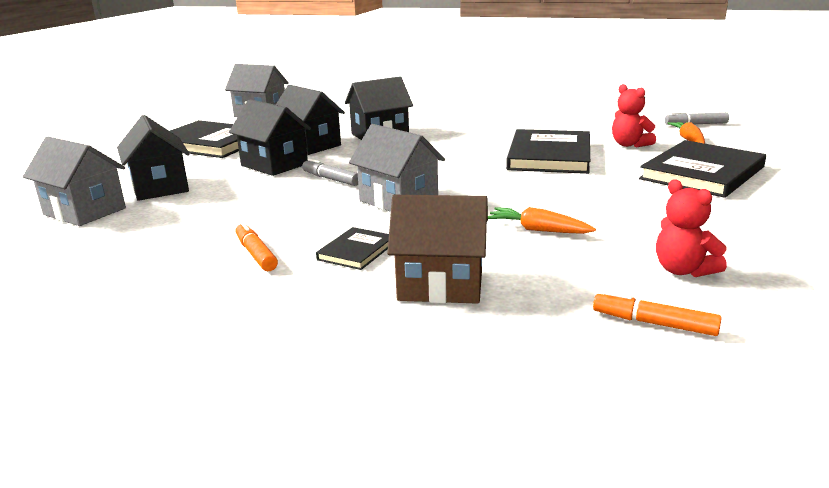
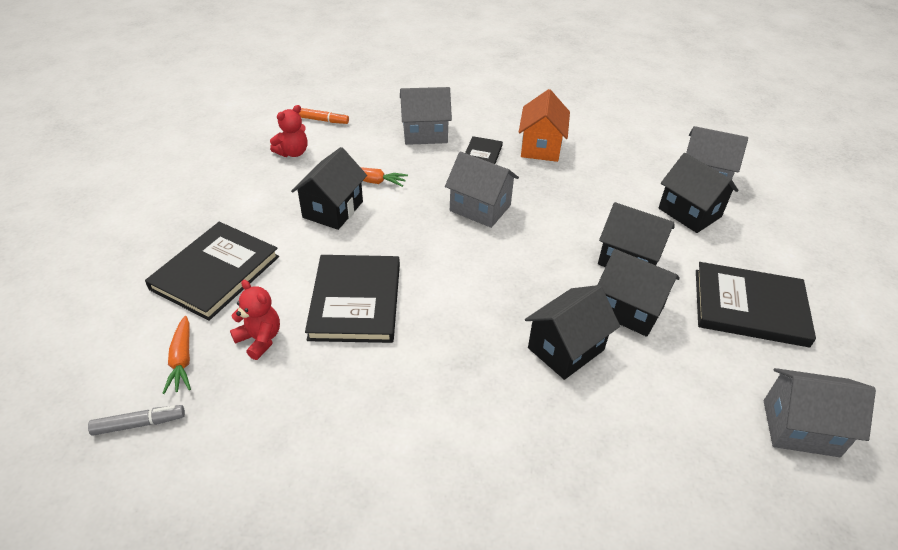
camera: 165 degrees right, 20 degrees up
(256, 254) = (540, 147): orange marker -> orange house
(331, 179) = (554, 236): grey marker -> none
(440, 285) = (425, 133): brown house -> grey house
(589, 207) = (333, 209): none -> black house
(683, 270) = (293, 153): red teddy bear -> red teddy bear turned 90 degrees clockwise

